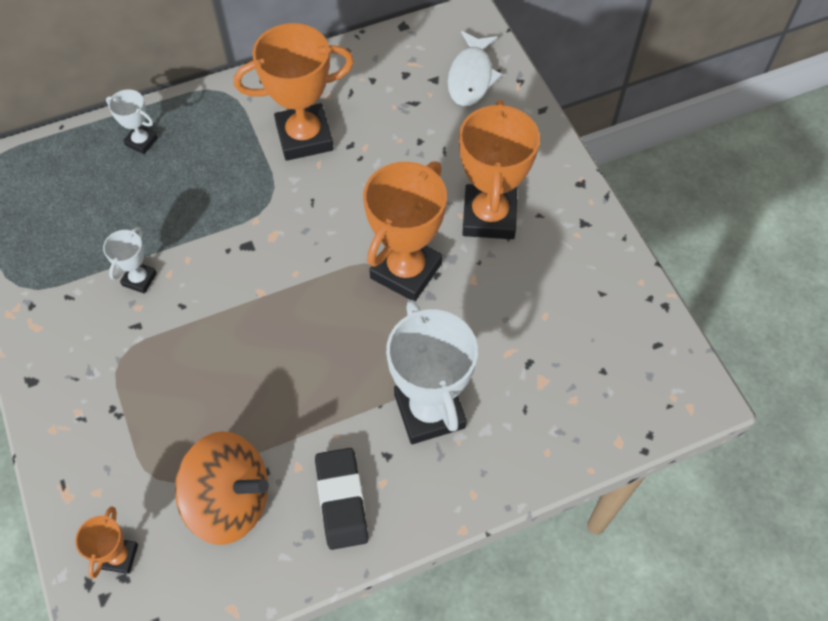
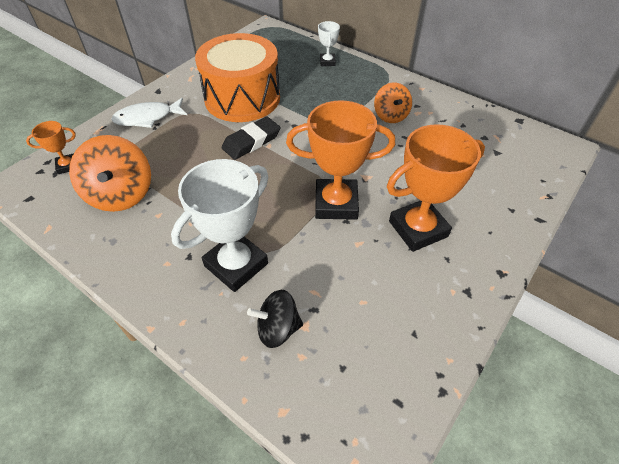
camera: 60 degrees right, 10 degrees down
(139, 279) = (242, 98): white trophy -> orange drum
(304, 137) = (390, 116): orange trophy -> orange spinning top
(341, 500) = (144, 247): black eraser -> black eraser (251, 141)
(471, 77) = (520, 169): white fish -> white fish (147, 118)
(532, 406) = (277, 328): none -> black spinning top

